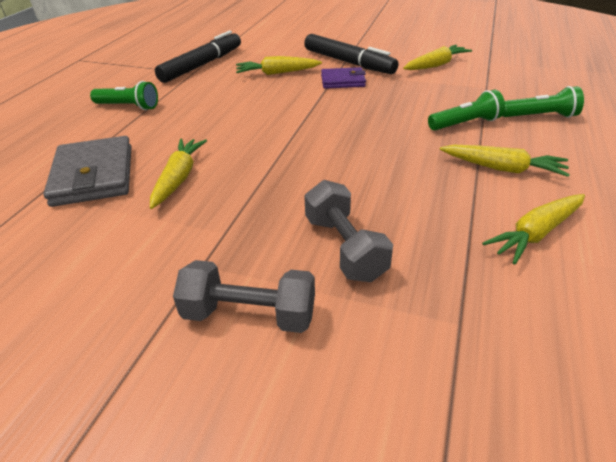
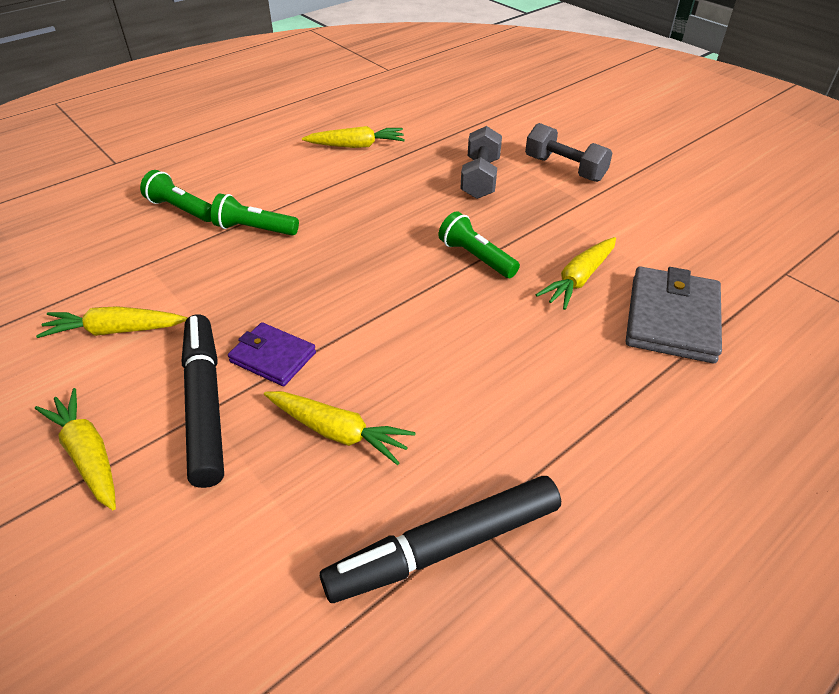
camera: 150 degrees left, 5 degrees up
(128, 107) = (622, 449): green flashlight -> green flashlight (476, 257)
(502, 168) = (302, 183): yellow carrot -> yellow carrot (88, 455)

